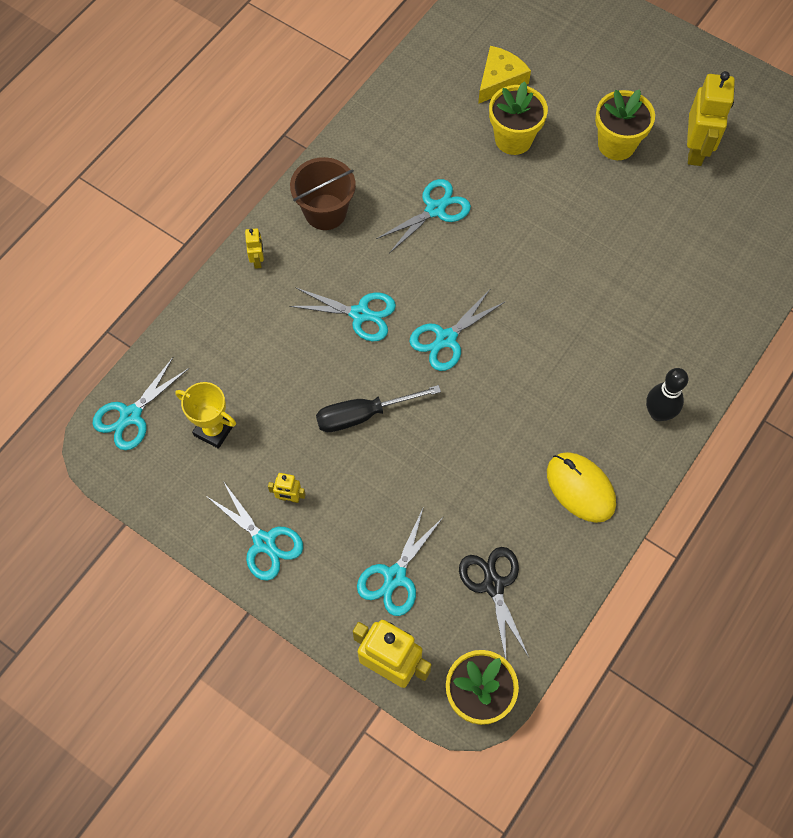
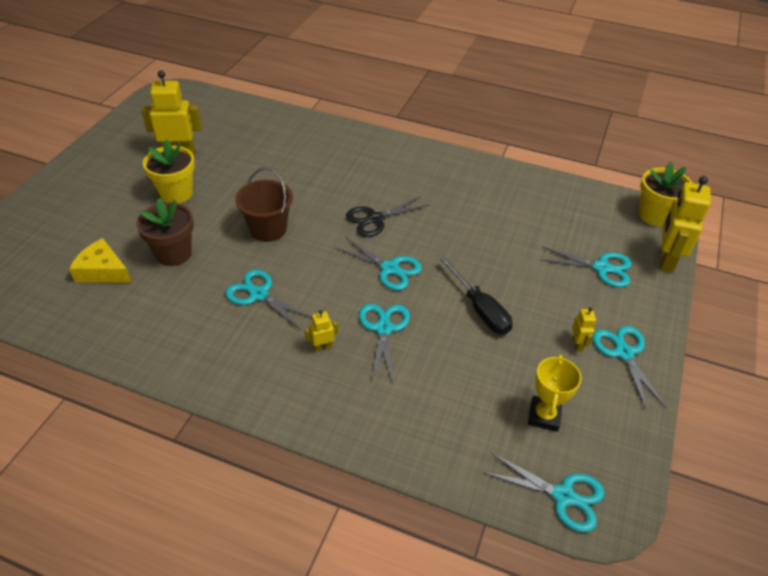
camera: 105 degrees left, 20 degrees down
(257, 260) = (345, 424): yellow robot -> yellow robot (322, 347)
(264, 542) = (624, 353): turquoise scissors -> turquoise scissors turned 45 degrees counterclockwise
(325, 212) = (275, 377): brown bucket -> brown bucket (268, 229)
(493, 585) = (576, 217): black scissors -> black scissors (375, 219)
(513, 139) = (173, 253): yellow flower pot -> brown flower pot
(580, 488) = (483, 185): yellow mouse -> none
(658, 413) = (411, 156): black bowling pin -> none

